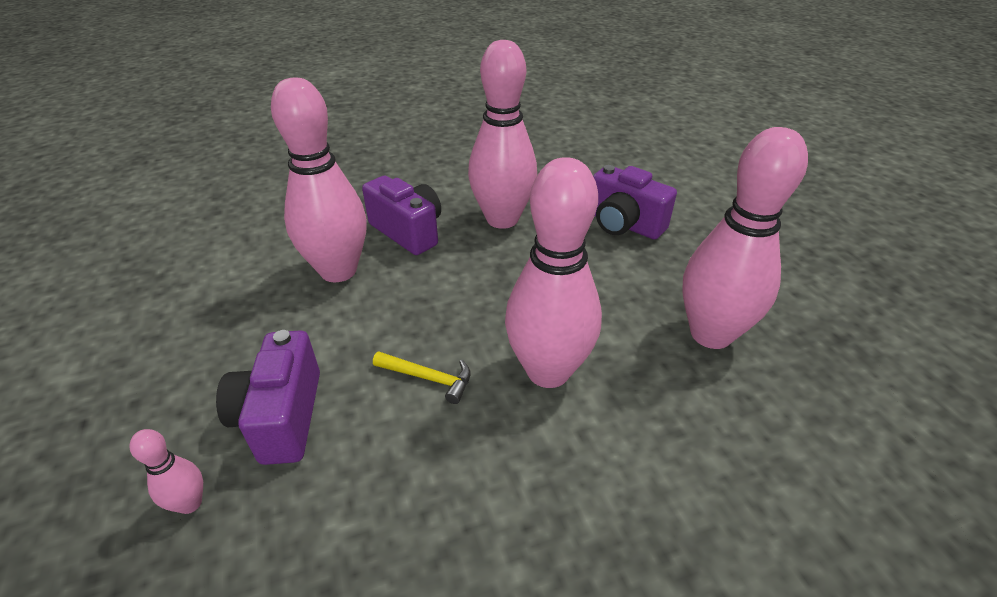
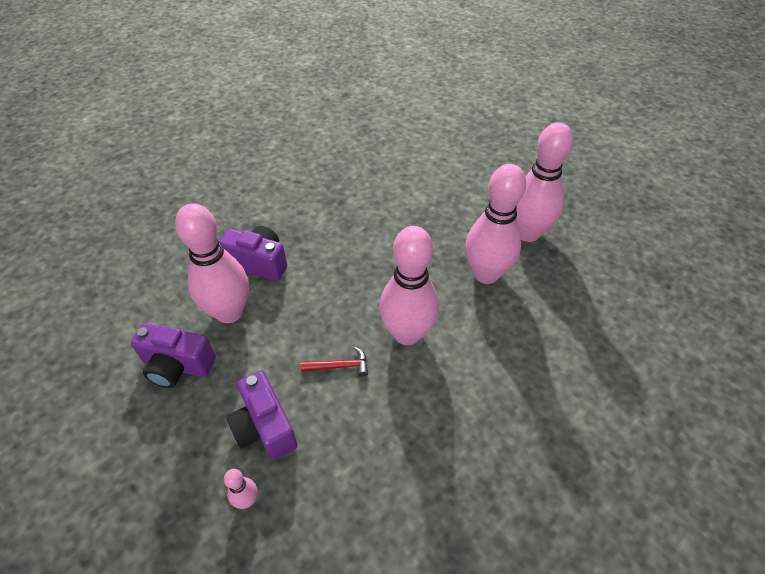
camera: 25 degrees left, 10 degrees up
(428, 378) = (339, 366): yellow hammer -> red hammer
(502, 219) = (319, 230): pink bowling pin -> pink bowling pin (527, 233)
(623, 224) = (402, 208): purple camera -> purple camera (178, 366)

